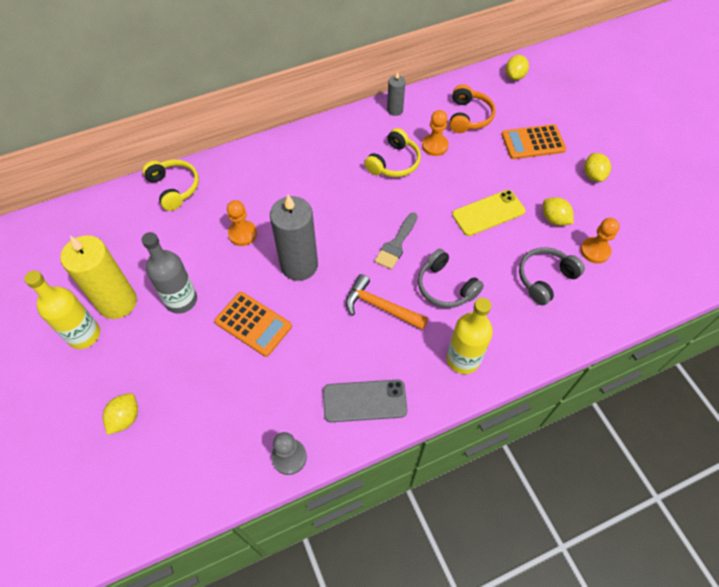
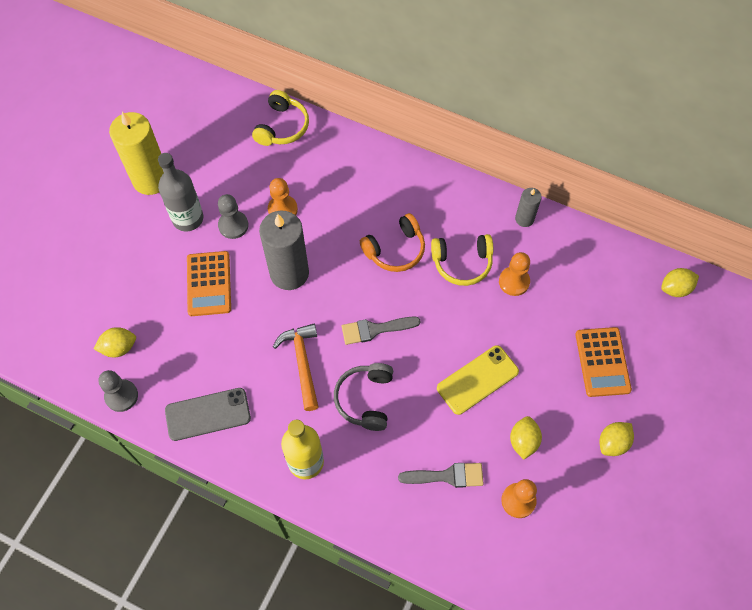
camera: 50 degrees right, 5 degrees up
(84, 335) = (108, 182): yellow bottle -> none
(125, 418) = (68, 264): yellow lemon -> yellow lemon (119, 347)
(221, 274) = (233, 225): none -> grey pawn
(364, 401) = (208, 414): grey phone -> grey phone turned 60 degrees counterclockwise
(468, 117) = (578, 285): orange headphones -> orange headphones (395, 250)
(488, 213) = (477, 380): yellow phone -> yellow phone turned 60 degrees counterclockwise
(533, 142) = (602, 362): orange calculator -> orange calculator turned 135 degrees counterclockwise
(545, 278) = (447, 476): grey headphones -> grey brush

